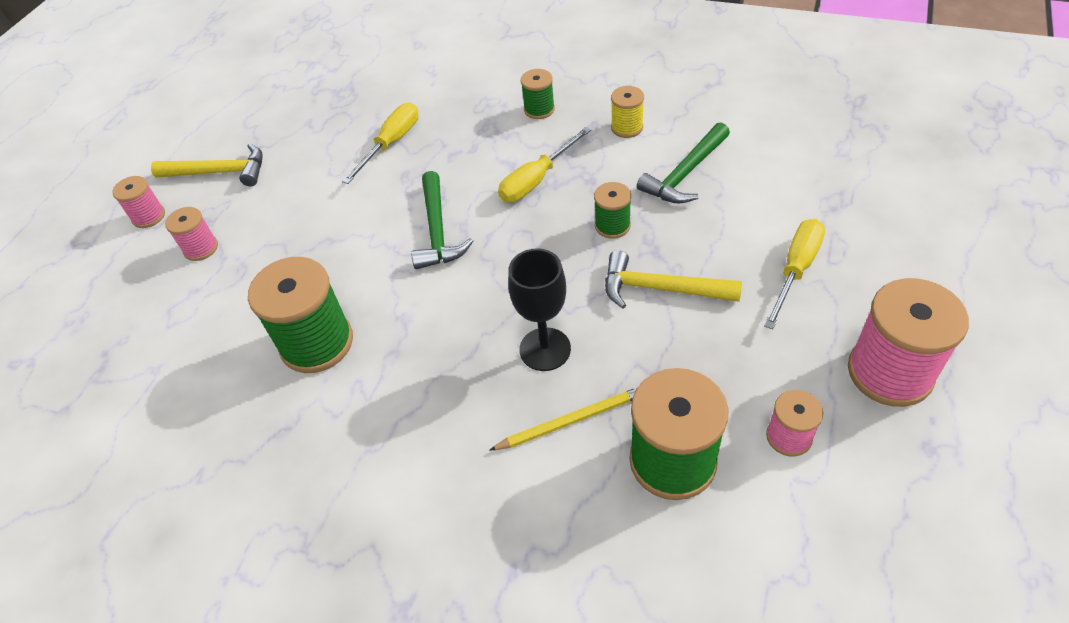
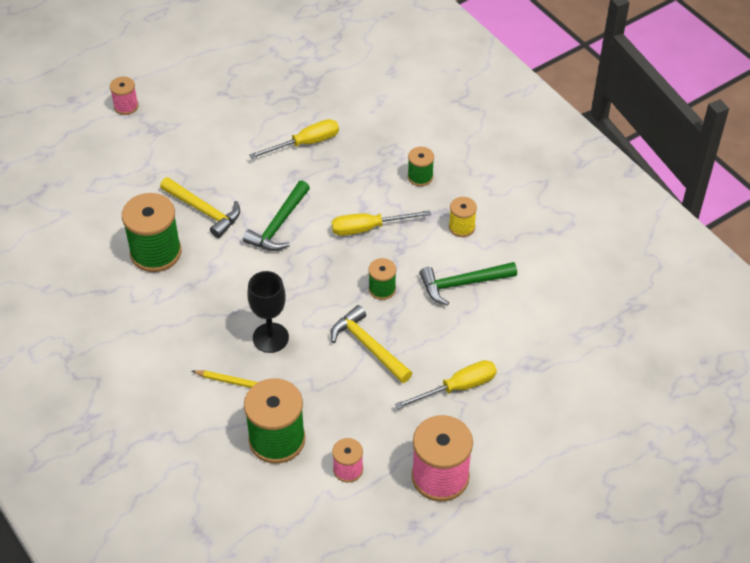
camera: 30 degrees right, 0 degrees up
(201, 248) = (139, 149): pink spool -> none
(219, 172) = (188, 99): yellow hammer -> yellow hammer (204, 211)

